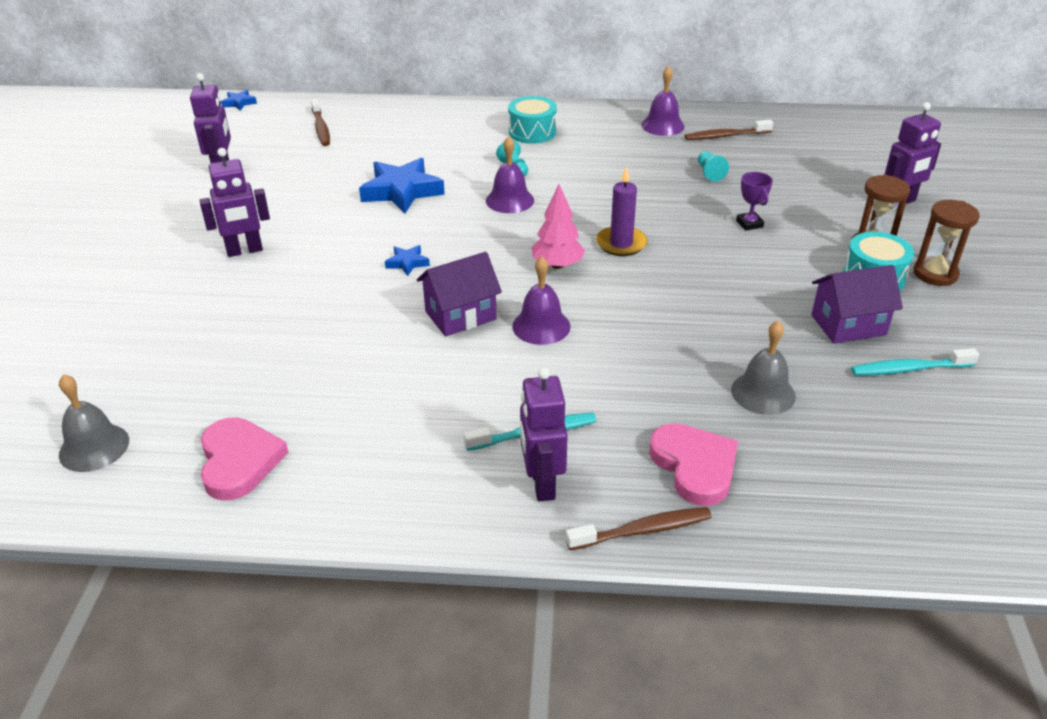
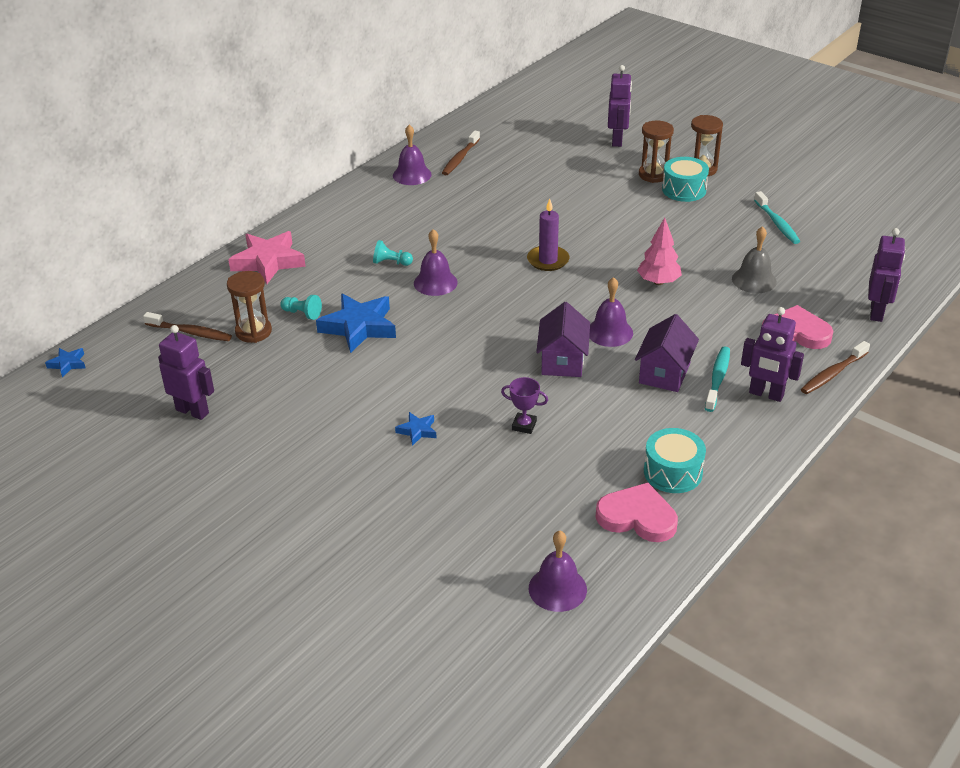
camera: 55 degrees left, 0 degrees up
(94, 447) = (557, 588): grey bell -> purple bell
(245, 251) = (357, 438): purple robot -> purple robot (877, 312)
(347, 151) = (253, 332): none -> brown hourglass
(407, 263) = (469, 361): blue star -> blue star (417, 431)
(449, 119) = (268, 262): none -> pink star
(532, 132) = (345, 232): turquoise drum -> turquoise drum (673, 472)
(557, 265) = (545, 297): pink tree -> pink tree (658, 282)
(643, 530) = (832, 374): brown toothbrush -> brown toothbrush turned 150 degrees counterclockwise
(709, 173) = (500, 187): turquoise pawn -> turquoise pawn (302, 313)
(749, 224) = (580, 202): purple trophy -> purple trophy (524, 425)
(848, 325) = (720, 221): purple house -> purple house (664, 373)
(909, 369) = (777, 223): turquoise toothbrush -> turquoise toothbrush turned 45 degrees counterclockwise

